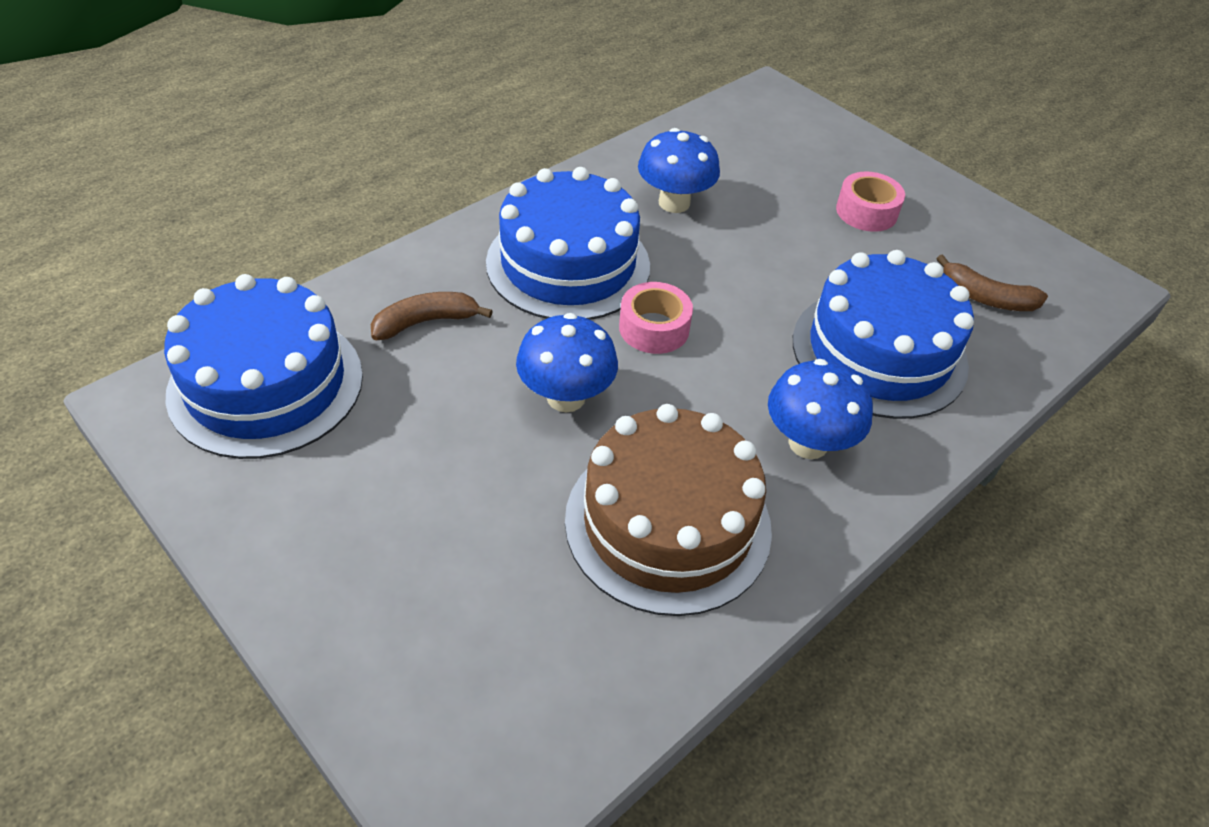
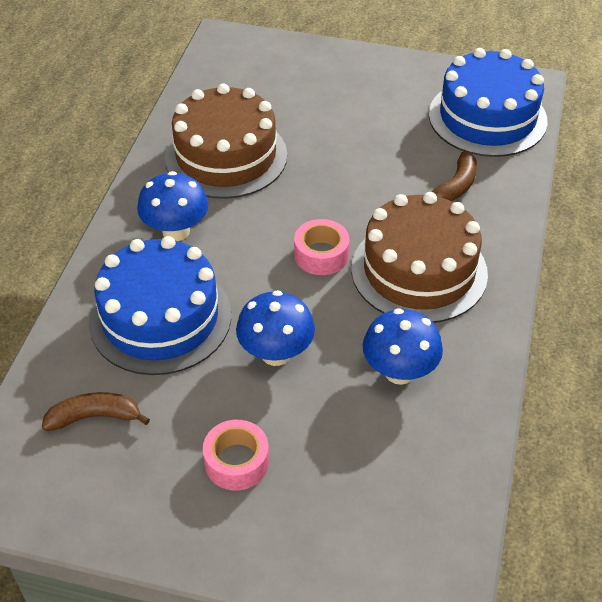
camera: 150 degrees right, 0 degrees up
(566, 397) = (333, 187): blue mushroom -> blue mushroom (276, 353)
(568, 264) = (419, 271): blue cake -> brown cake

